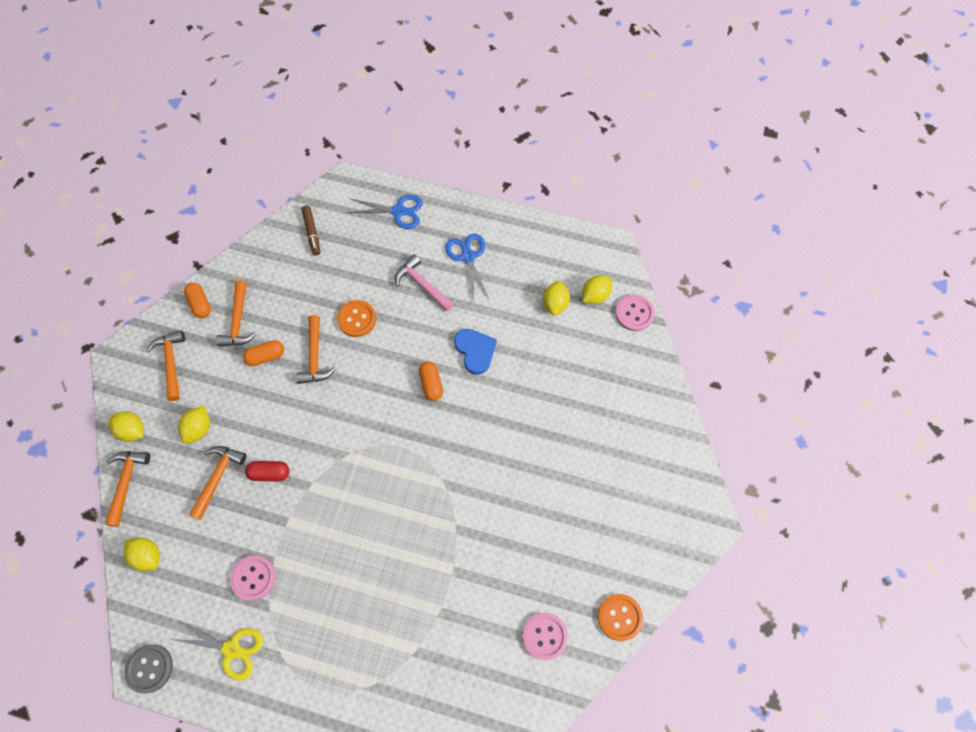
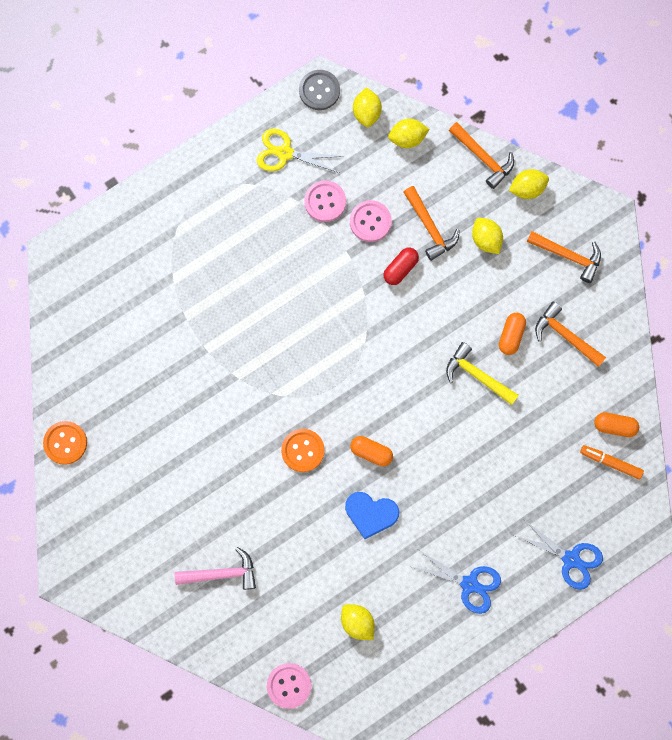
camera: 130 degrees right, 10 degrees up
(200, 304) = (610, 315): orange capsule -> orange capsule (614, 426)
(232, 649) = (284, 153): yellow scissors -> yellow scissors turned 45 degrees clockwise
(312, 232) = (611, 462): brown marker -> orange marker
(315, 357) = (477, 375): orange hammer -> yellow hammer
(357, 319) = (485, 436): orange button -> orange button (303, 450)
(399, 211) = (571, 559): blue scissors -> blue scissors turned 105 degrees counterclockwise
(422, 284) = (474, 520): pink hammer -> pink hammer (222, 573)
(545, 636) = (101, 377): pink button -> pink button (370, 221)
(595, 295) = (335, 666): yellow lemon -> yellow lemon (366, 113)

